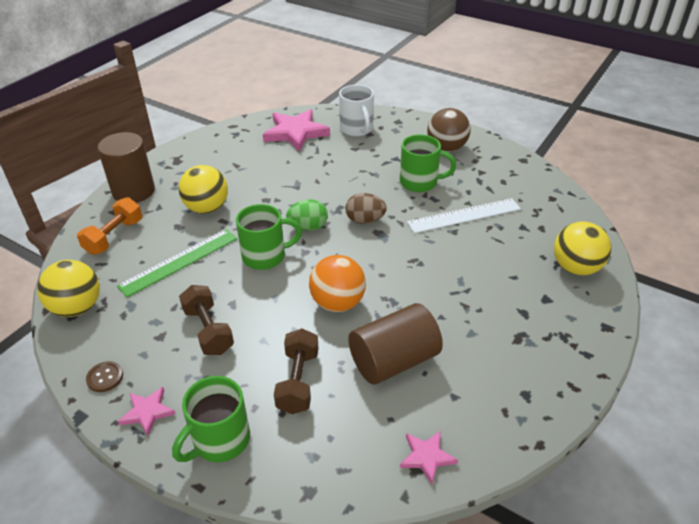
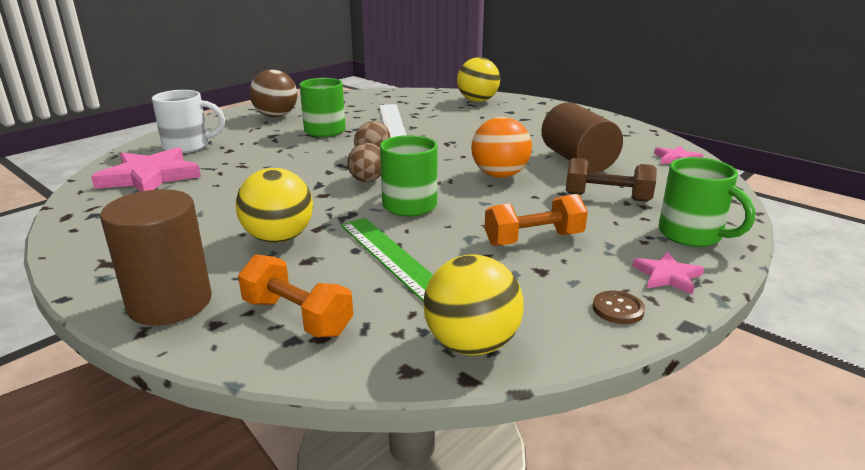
camera: 80 degrees left, 15 degrees down
(208, 330) = (533, 239): brown dumbbell -> orange dumbbell
(308, 227) = (367, 181): green egg -> brown egg

